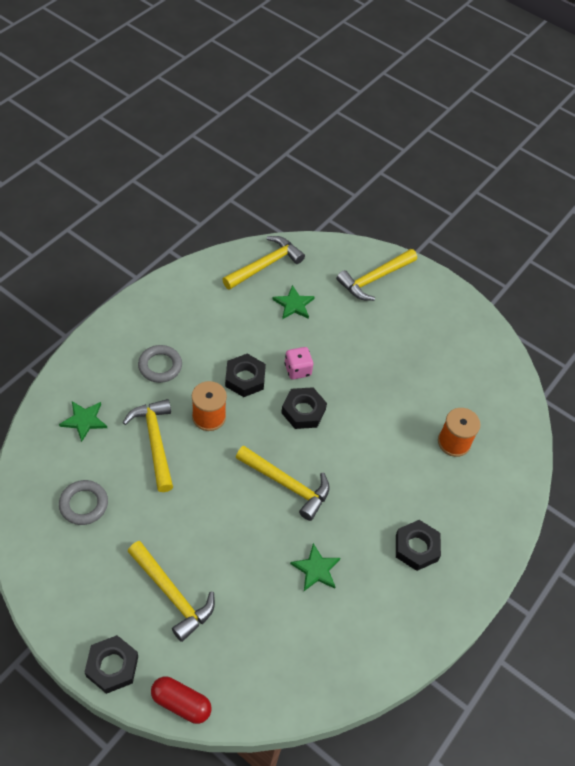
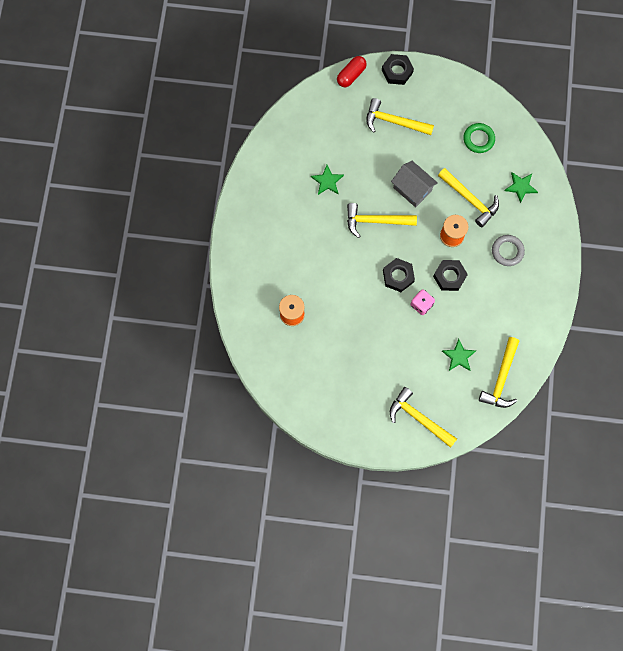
camera: 155 degrees right, 20 degrees up
(84, 504) = (478, 139): grey ring -> green ring
(181, 703) = (351, 75): red capsule -> red capsule turned 45 degrees counterclockwise
(215, 494) = (412, 189): none -> grey house
(374, 279) = (418, 418): yellow hammer -> yellow hammer turned 75 degrees counterclockwise
(416, 547) = (278, 228): black nut -> none

